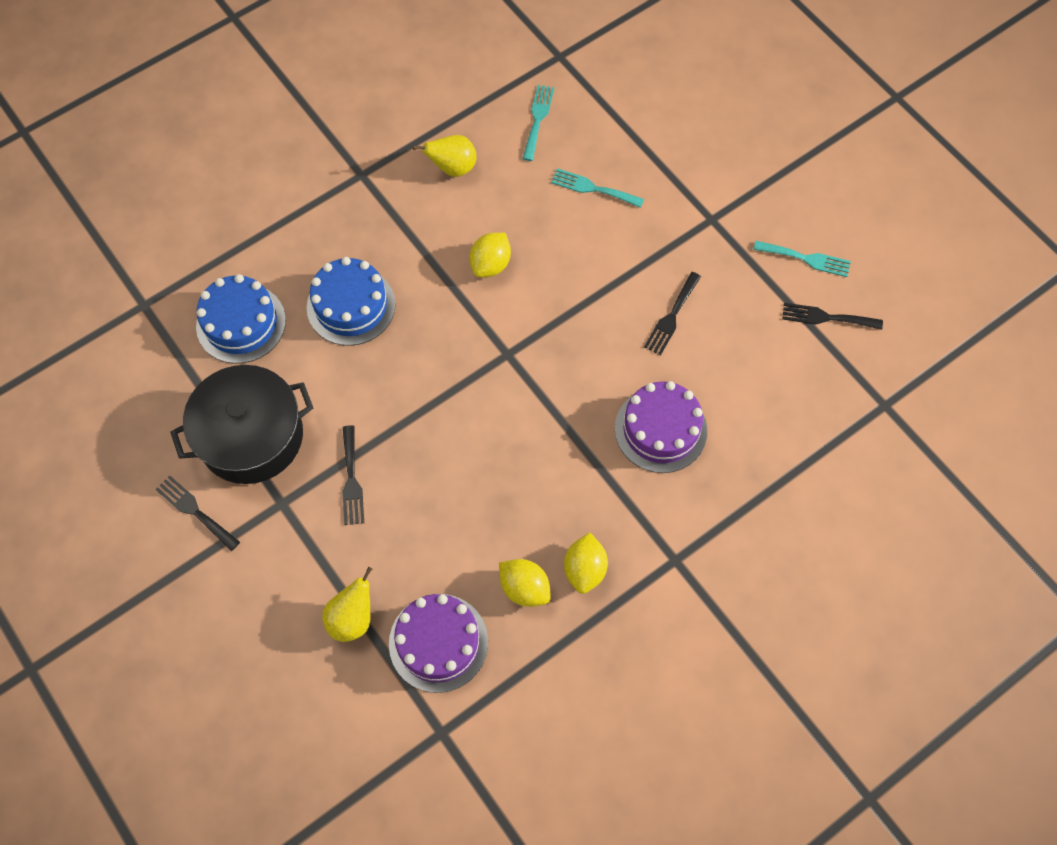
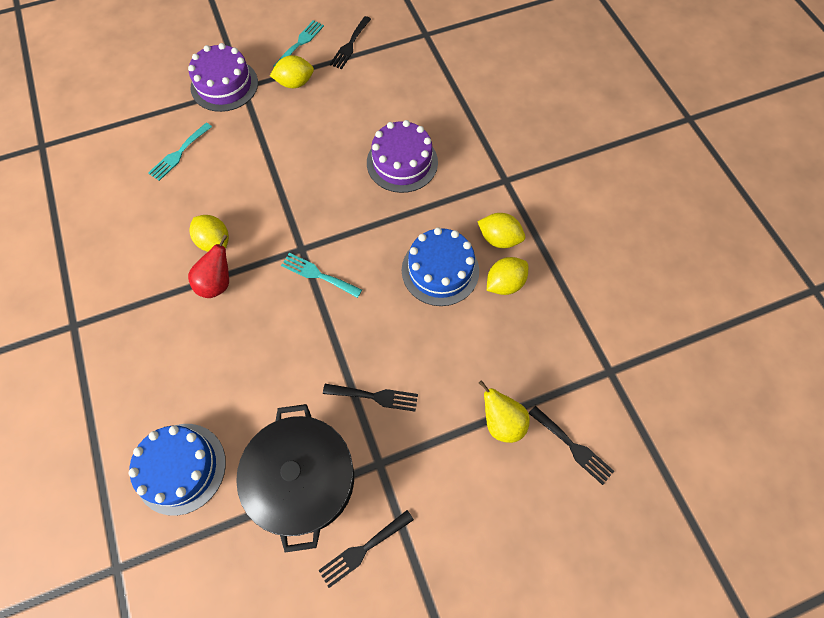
camera: 75 degrees left, 0 degrees up
(351, 306) = (205, 362): blue cake -> blue cake (440, 270)
(438, 642) = (536, 357): purple cake -> purple cake (224, 85)
(442, 285) = (217, 283): none -> red pear
(453, 168) = (106, 249): yellow pear -> none
(537, 119) = (93, 175): turquoise fork -> turquoise fork (318, 275)
(672, 317) = (313, 132): black fork -> black fork (573, 447)
(739, 273) = (295, 83): none -> yellow lemon

